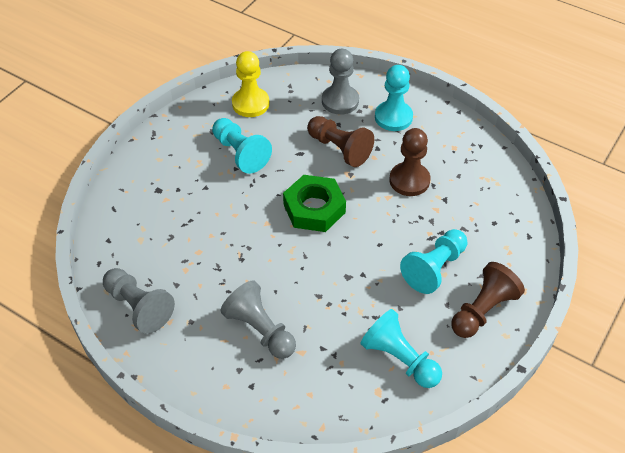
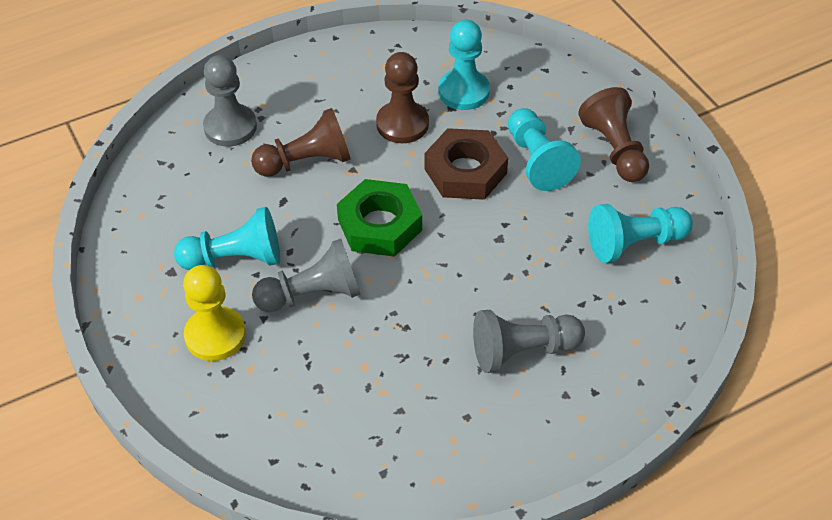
camera: 60 degrees left, 0 degrees up
(139, 307) = (409, 465): grey pawn -> grey pawn (312, 294)
(250, 104) = (158, 213): yellow pawn -> yellow pawn (215, 335)
(393, 117) = (297, 93): turquoise pawn -> turquoise pawn (463, 92)
(393, 232) = (465, 171): none -> brown nut

